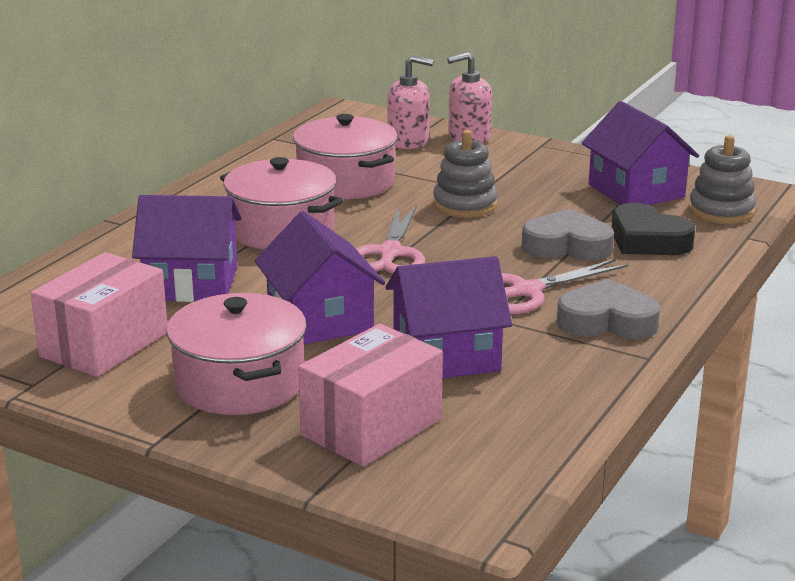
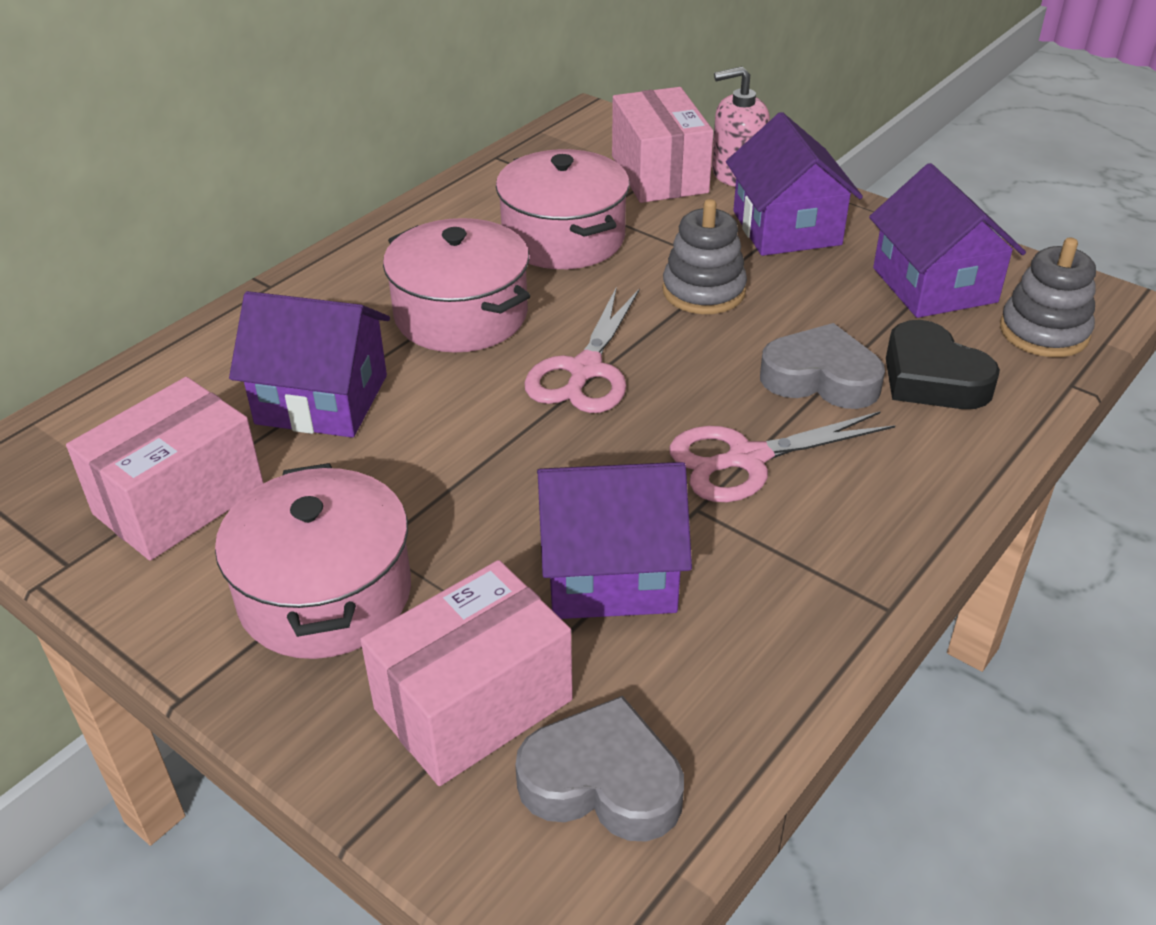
camera: 10 degrees right, 15 degrees up
(320, 320) = (463, 484): purple house -> purple house (786, 228)
(408, 141) = (659, 174): pink soap dispenser -> pink box
(607, 321) = (845, 529): grey heart -> grey heart (602, 782)

